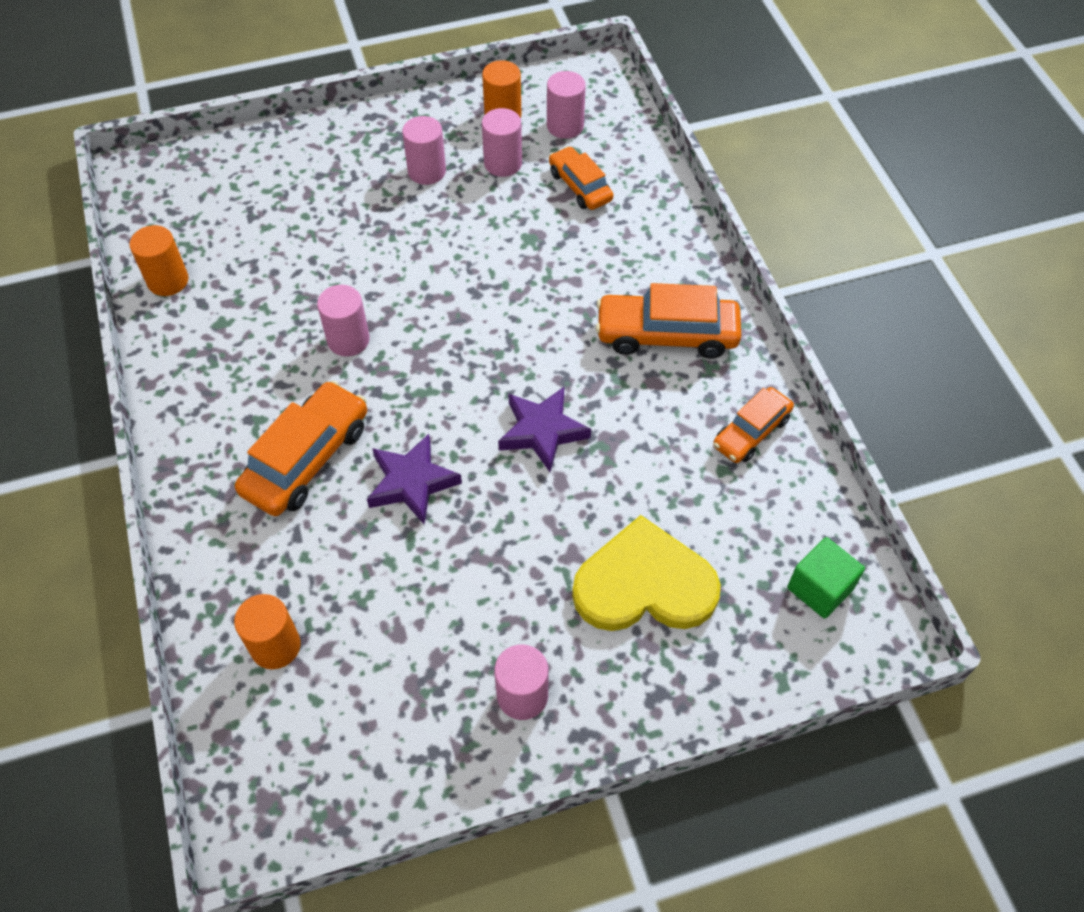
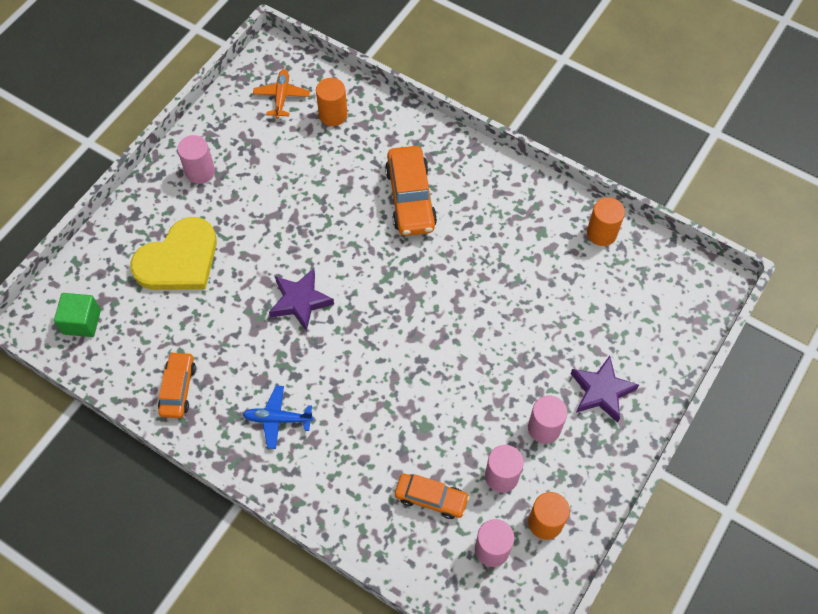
camera: 140 degrees right, 5 degrees up
(311, 734) = (281, 96): none -> orange plane
(348, 340) = (461, 274): pink cylinder -> none
(412, 482) = (344, 225): purple star -> purple star (601, 391)
(666, 334) = (277, 419): orange car -> blue plane

